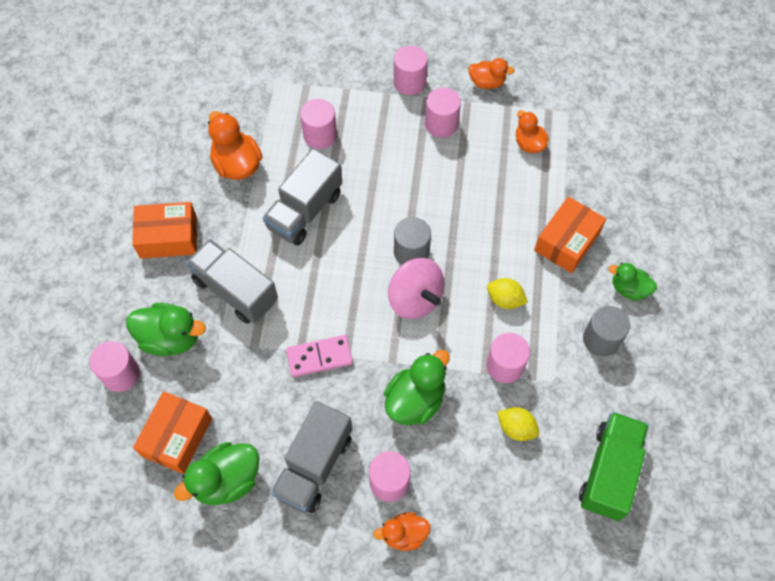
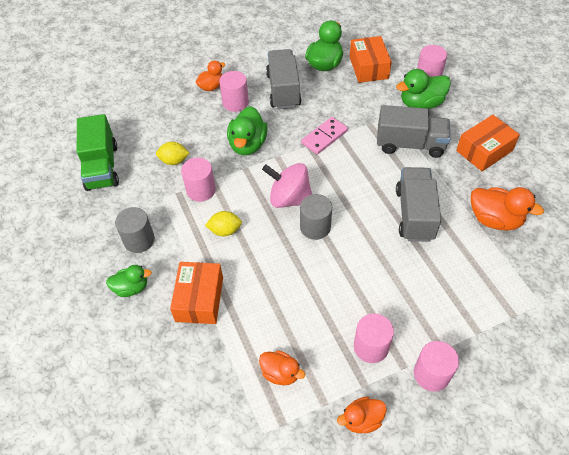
camera: 150 degrees right, 10 degrees down
(320, 135) = (459, 277): pink cylinder -> none

